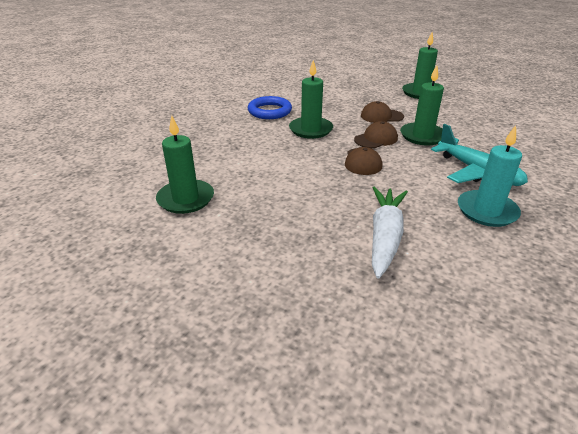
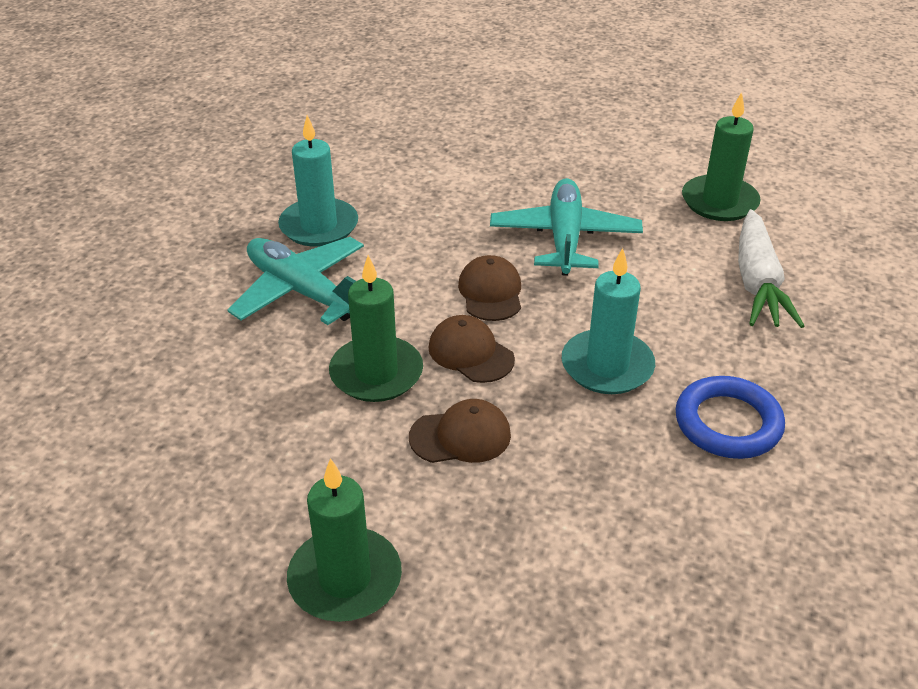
camera: 170 degrees right, 5 degrees up
(308, 186) = (565, 238): none -> turquoise plane
(311, 130) = (607, 366): green candle -> turquoise candle
(376, 139) = (470, 353): brown cap -> brown cap turned 90 degrees clockwise
(385, 237) = (454, 182): white carrot -> white carrot (757, 282)

